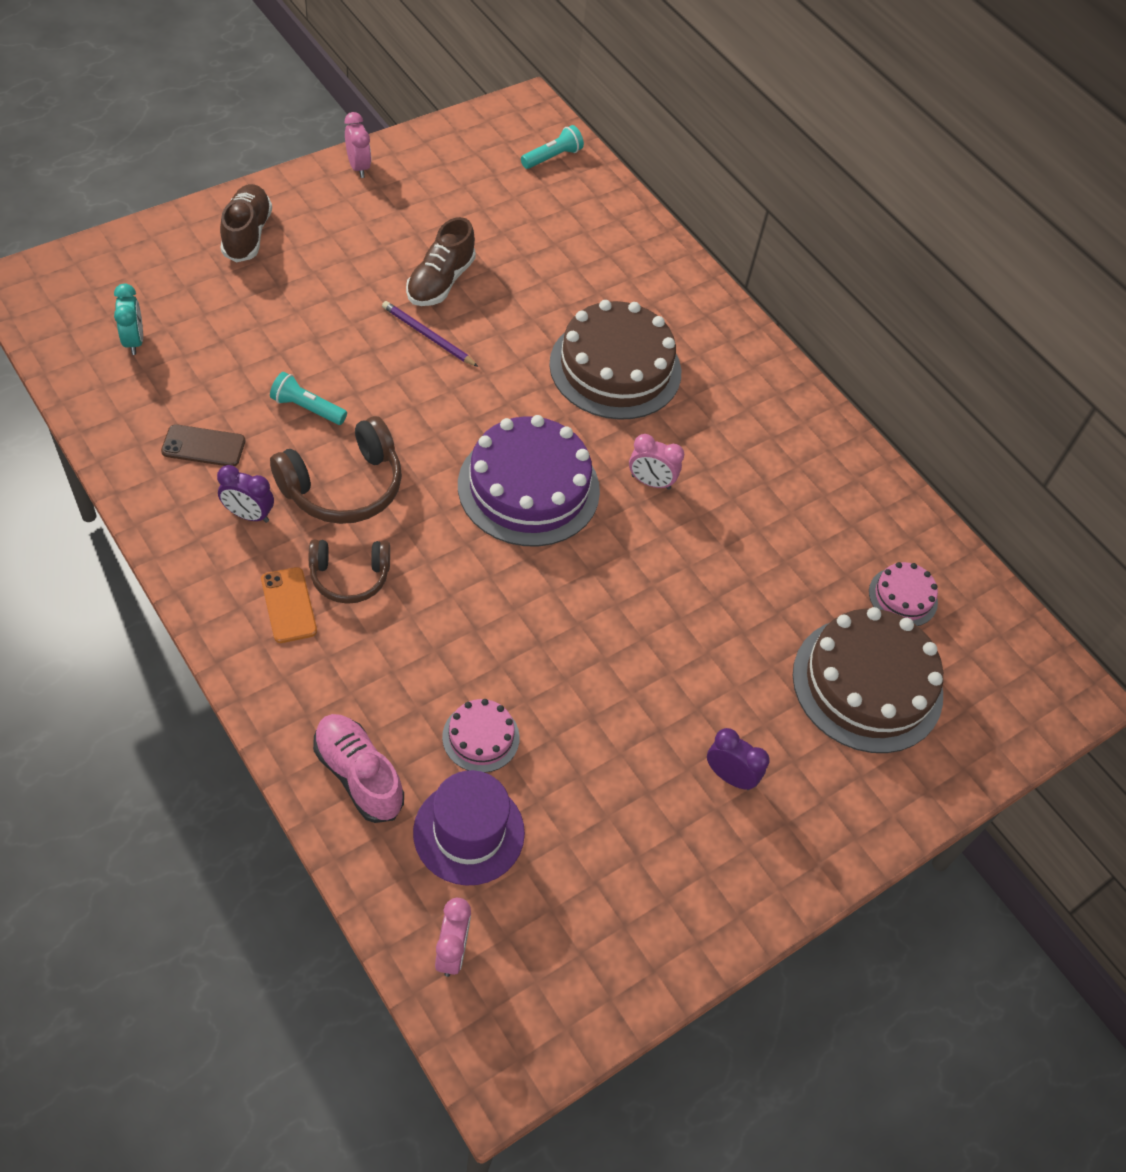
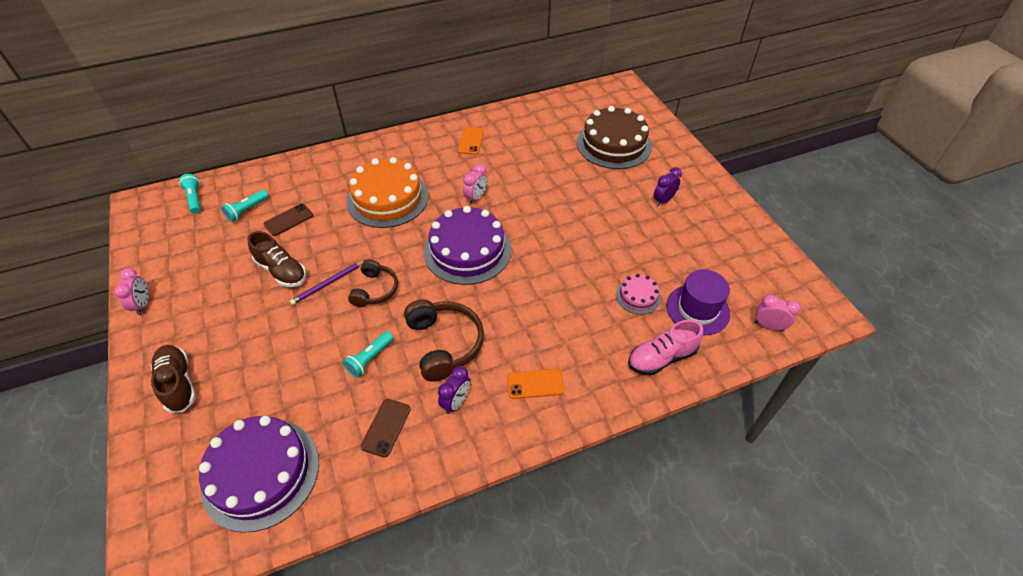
camera: 70 degrees left, 5 degrees down
(134, 341) = (261, 473): turquoise clock -> purple cake
(247, 234) = (178, 383): brown shoe -> brown shoe turned 45 degrees clockwise
(349, 577) = (518, 348): brown headphones -> brown headphones (375, 290)
(358, 167) = (143, 304): pink clock -> pink clock turned 90 degrees clockwise
(538, 265) = (288, 220): none -> brown phone
(544, 216) = (247, 210): none -> turquoise flashlight
(615, 368) = (387, 198): brown cake -> orange cake
(792, 455) = (471, 141): none -> orange phone
(903, 597) = (565, 122): pink cake -> none

